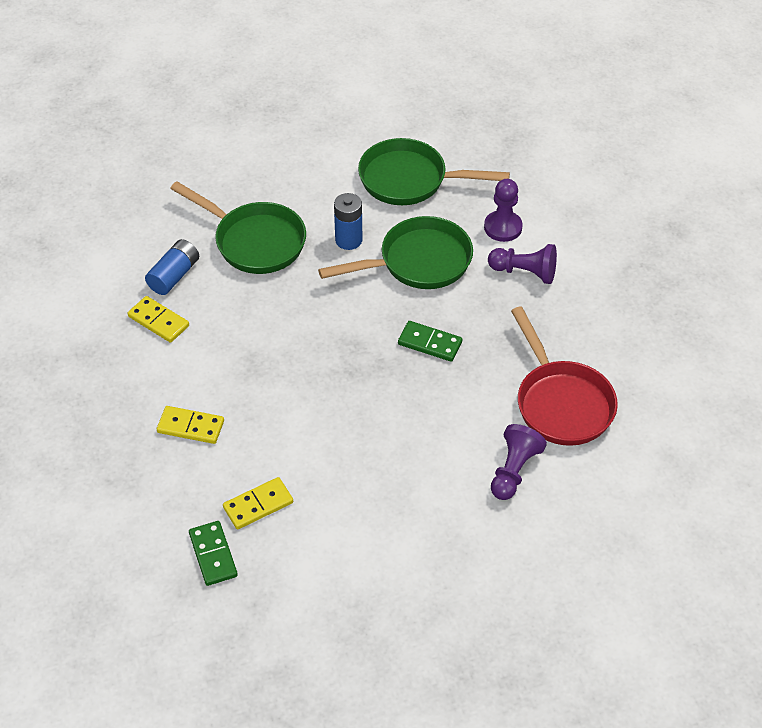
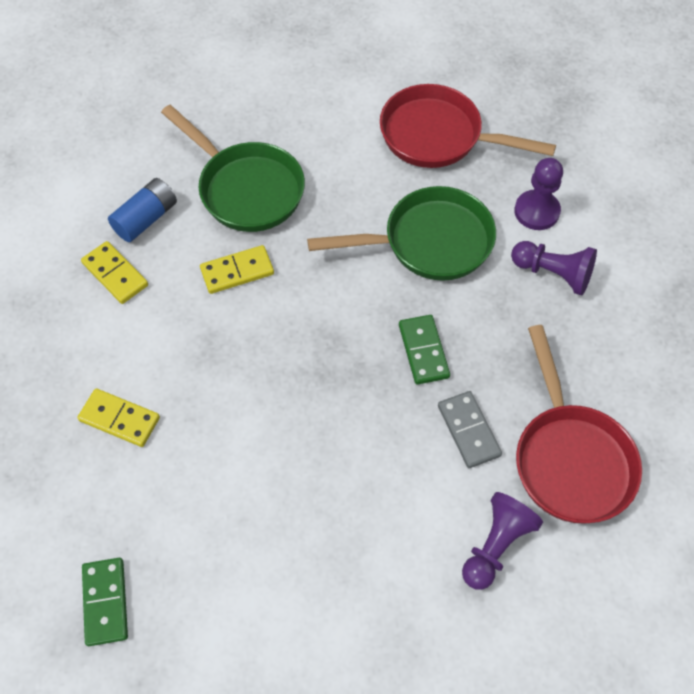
camera: 10 degrees right, 10 degrees up
(258, 505) = (175, 541): yellow domino -> yellow domino (237, 271)
(348, 240) = (353, 202): blue battery -> none
(410, 180) = (438, 136): green pan -> red pan
(430, 343) = (423, 351): green domino -> green domino turned 45 degrees clockwise
(477, 395) = (468, 431): none -> grey domino

